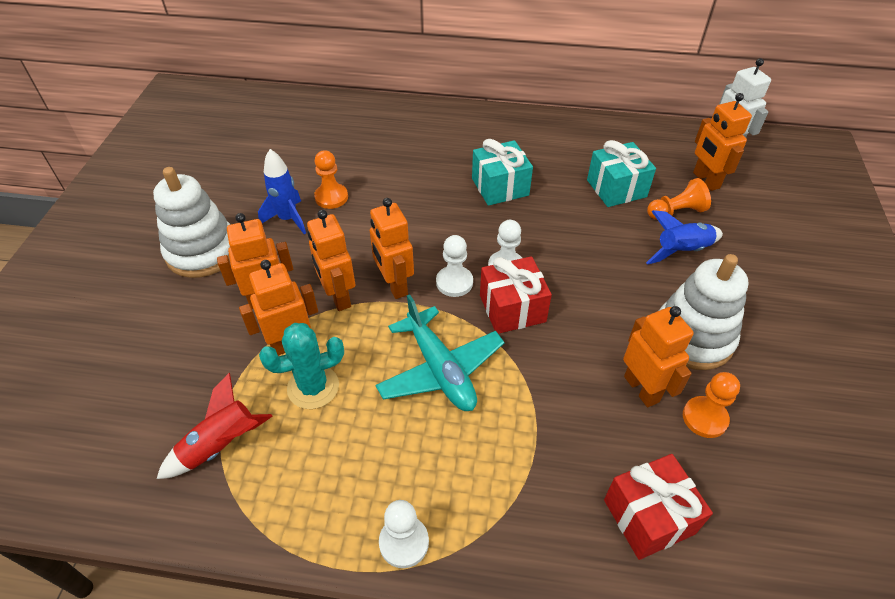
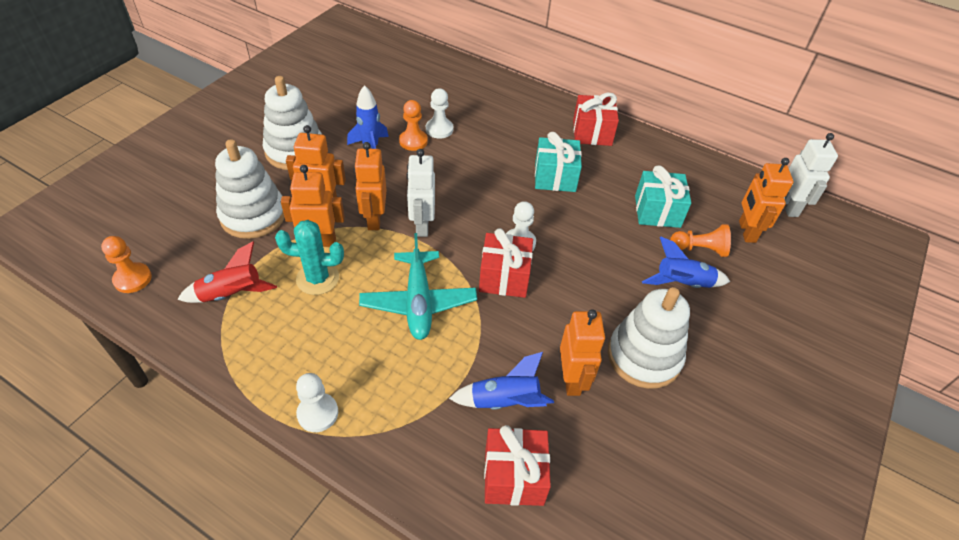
camera: 20 degrees right, 0 degrees up
(194, 342) = (253, 215): none -> white stacking toy
(394, 285) = (421, 225): orange robot -> white robot
(454, 282) = (470, 240): white pawn -> white pawn (439, 129)
(508, 130) = (592, 132): none -> red gift
(592, 440) = (504, 402): none -> blue rocket
(704, 418) = (611, 423): orange pawn -> orange pawn (132, 279)

